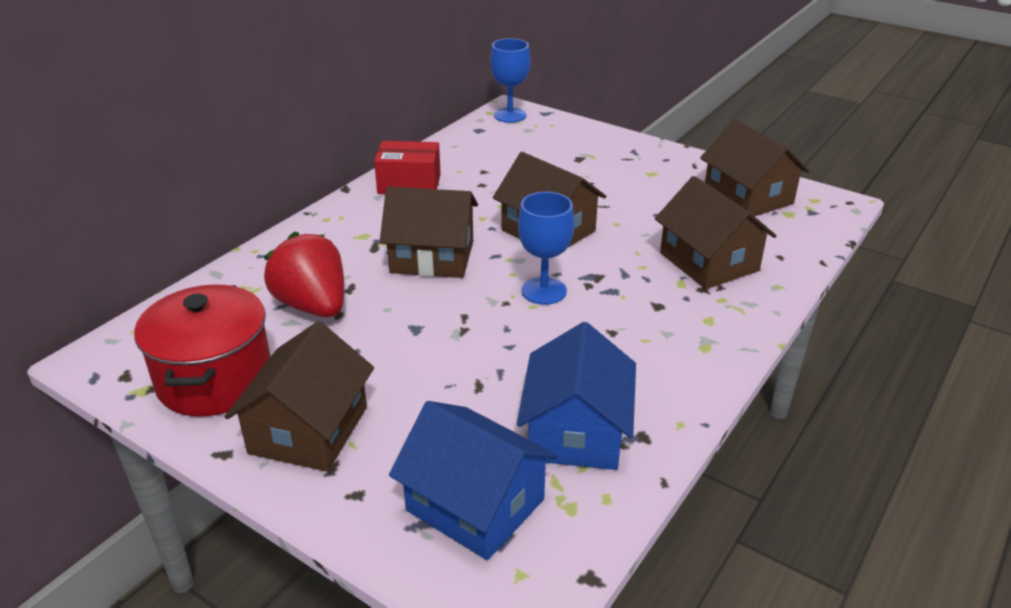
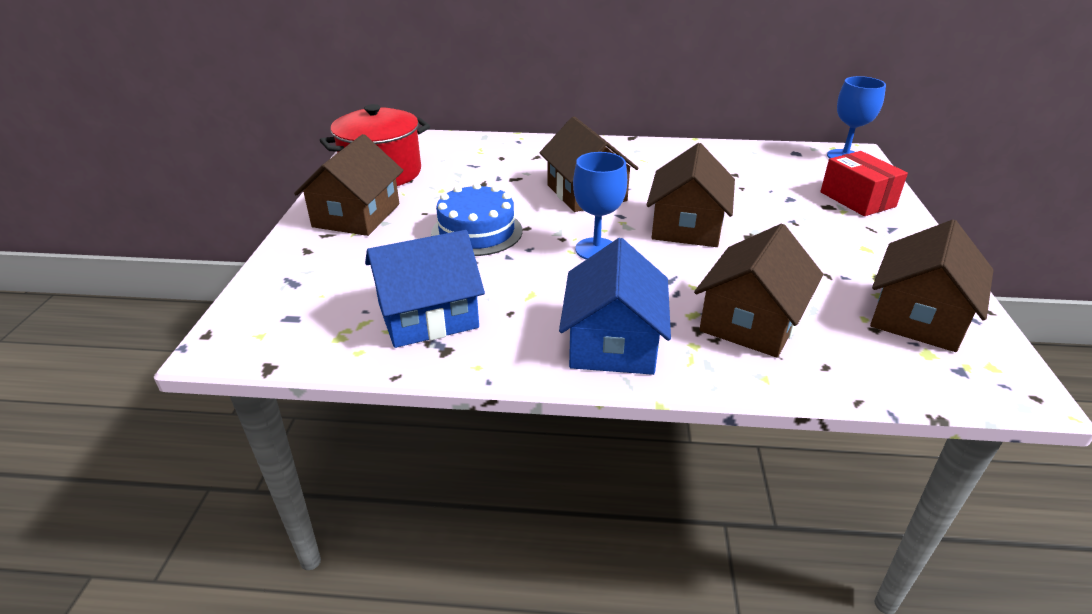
camera: 60 degrees right, 0 degrees up
(308, 430) = (356, 215): brown house -> brown house turned 60 degrees counterclockwise
(313, 306) = (482, 174): red strawberry -> none
(409, 184) = (671, 154): red box -> red box (857, 199)
(441, 350) = (477, 232): none -> blue cake
(475, 505) = (320, 296): blue house -> blue house (613, 342)

